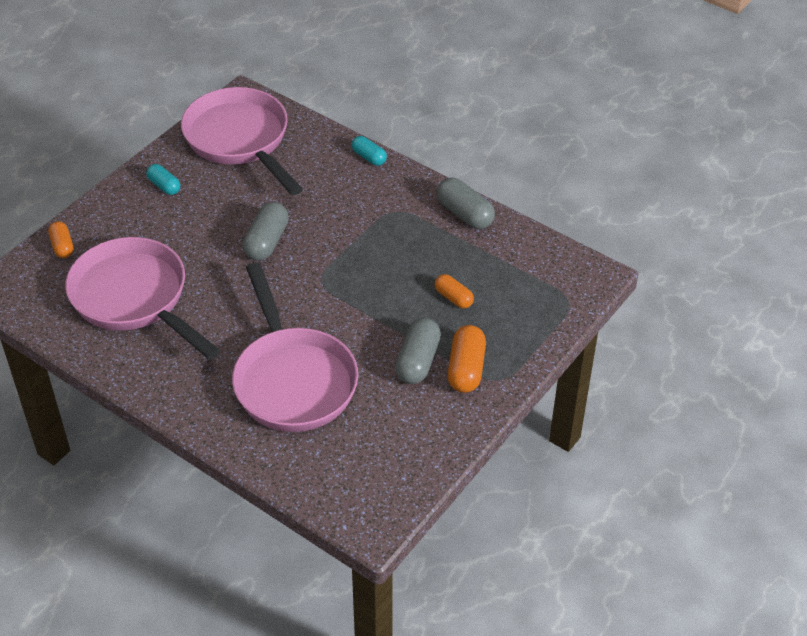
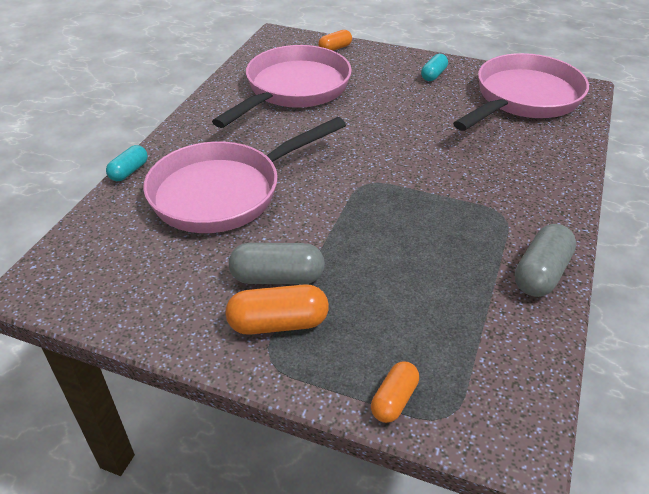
camera: 75 degrees right, 5 degrees down
(266, 242) = (400, 140): grey capsule -> none
(369, 157) = (571, 179): turquoise capsule -> turquoise capsule (129, 171)
(453, 298) = (392, 290): orange capsule -> orange capsule (394, 400)

